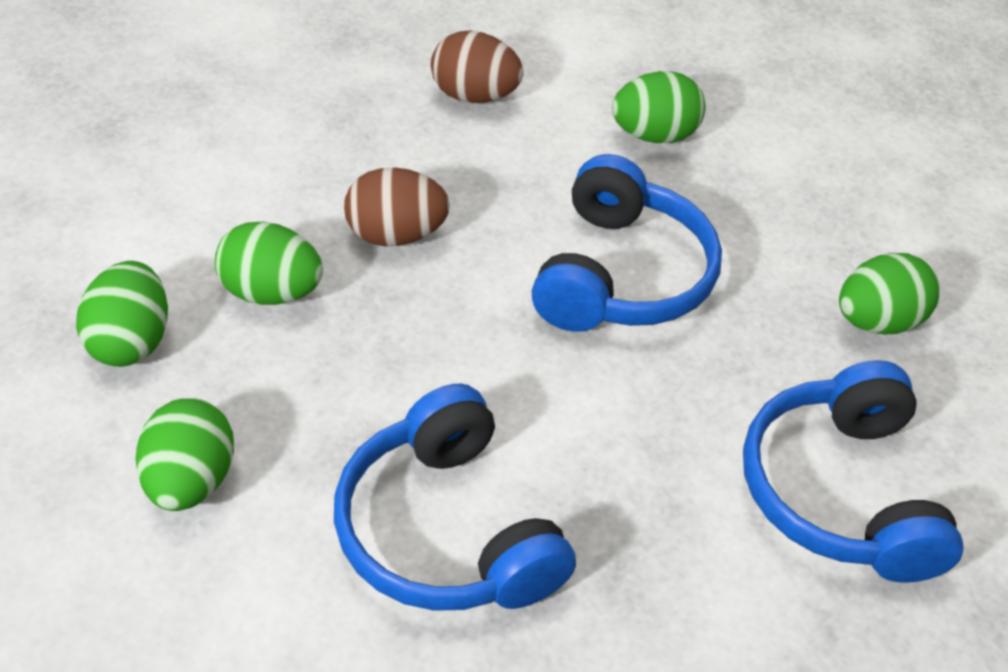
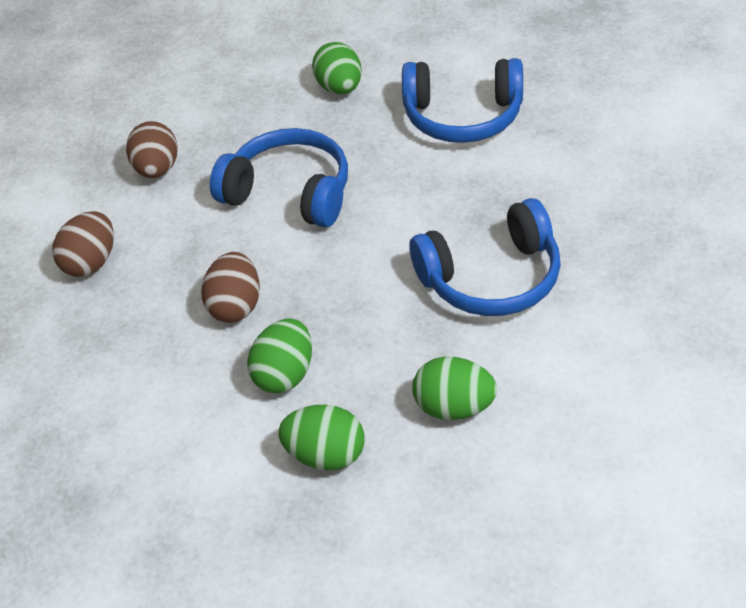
camera: 75 degrees left, 0 degrees up
(654, 135) = (157, 169): green egg -> brown egg

